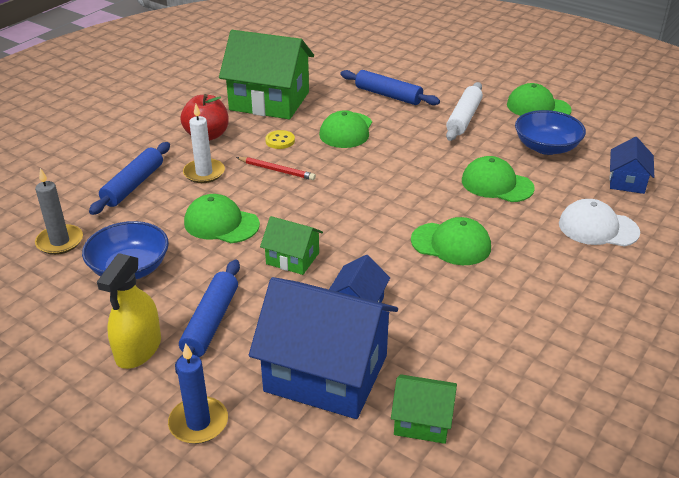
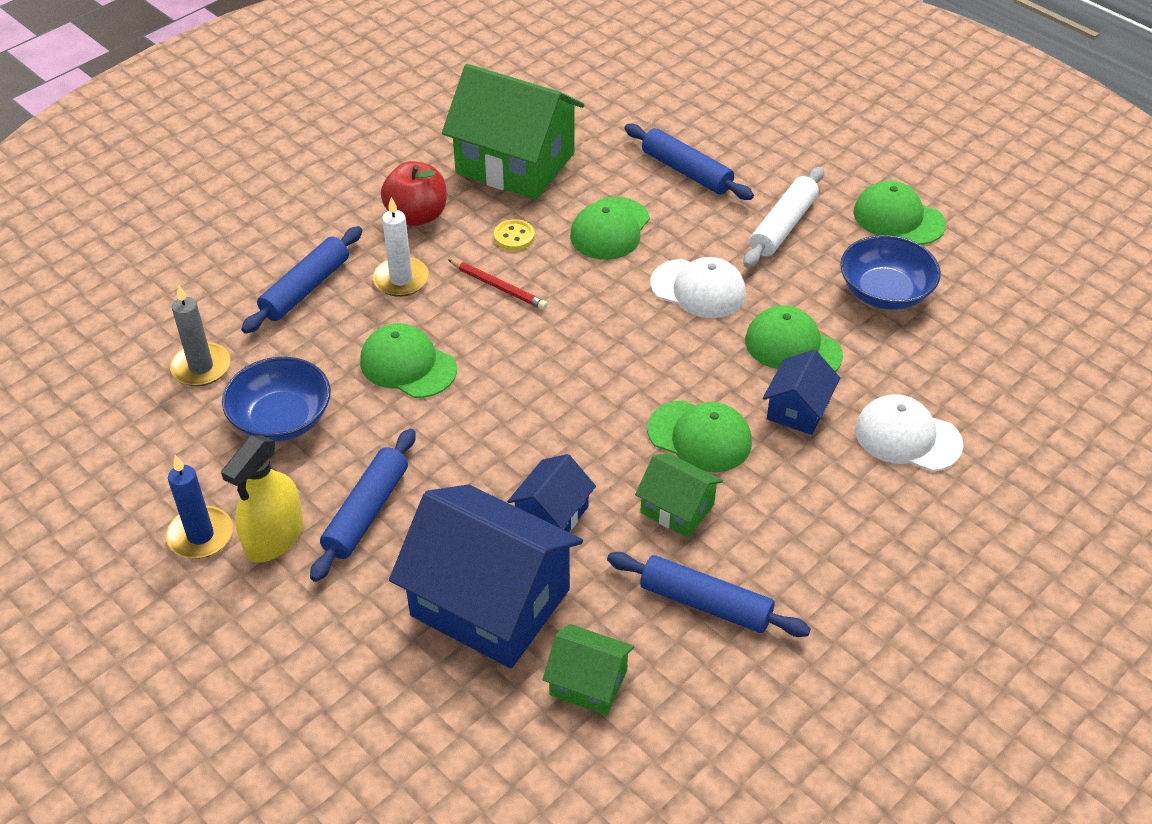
camera: 10 degrees right, 10 degrees up
(198, 423) = (327, 645): blue candle -> blue candle (200, 535)
(292, 258) = (487, 431): green house -> green house (677, 508)
(419, 158) = (698, 289): none -> white cap
(494, 352) = (705, 603): none -> blue rolling pin
(627, 181) = (979, 365): blue house -> blue house (798, 409)

